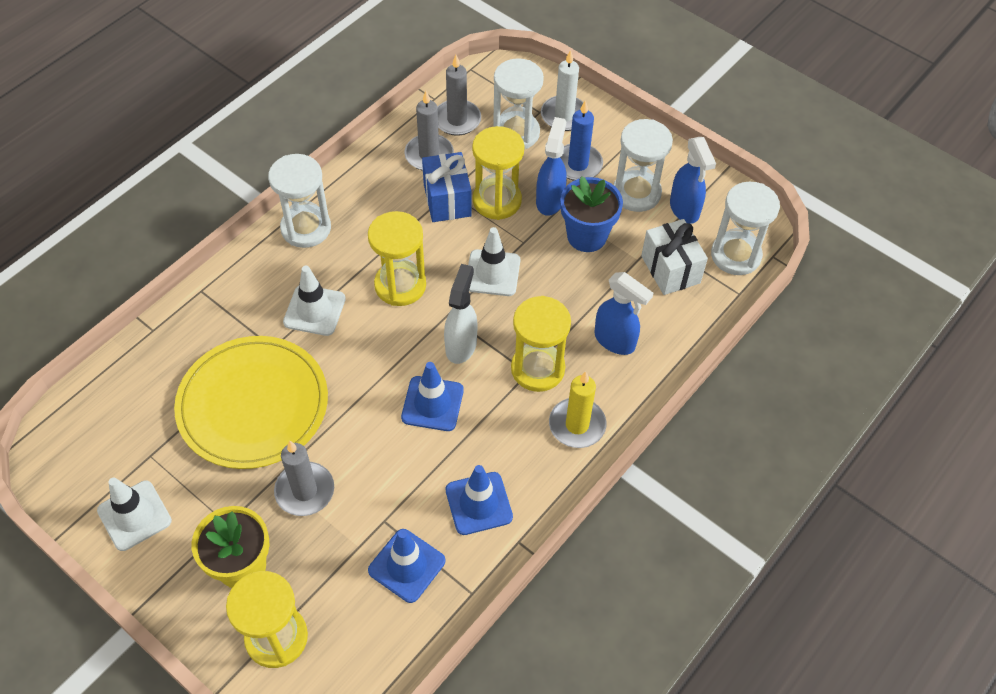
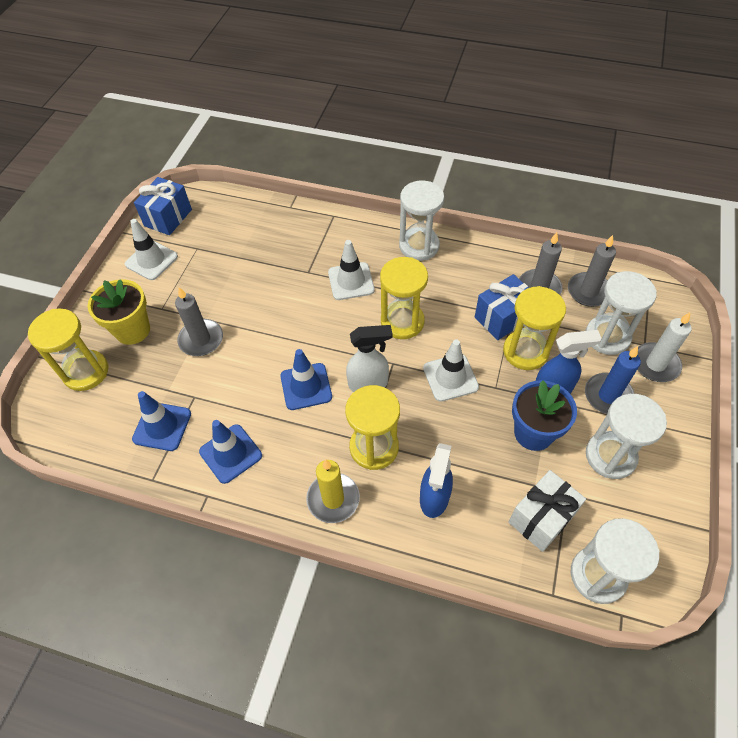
camera: 70 degrees right, 0 degrees up
(68, 476) = (168, 218): none -> blue gift
(253, 405) = (257, 282): yellow plate -> none
(684, 209) = (621, 506): blue spray bottle -> none

